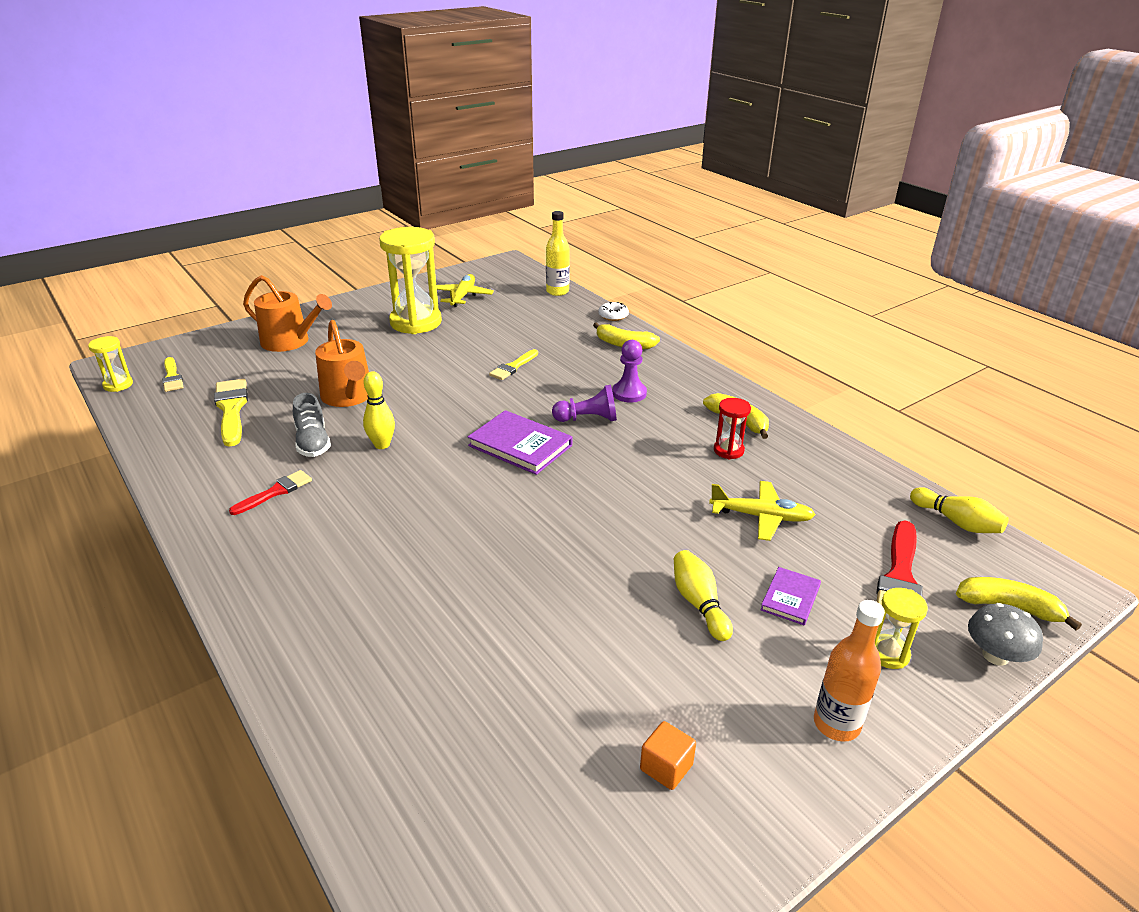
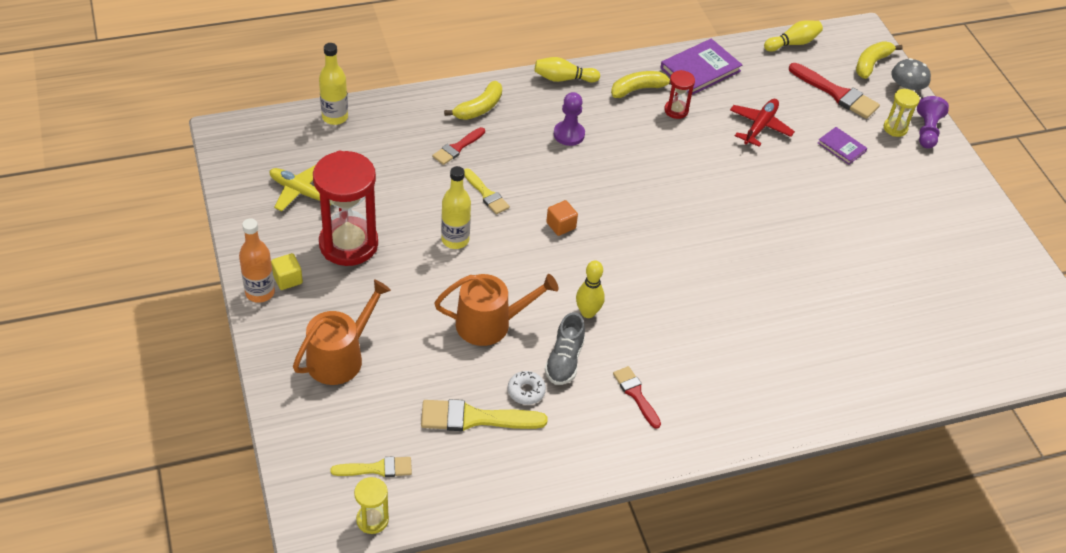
camera: 75 degrees left, 15 degrees up
(313, 442) = (564, 360): grey shoe -> grey shoe turned 105 degrees clockwise
(366, 308) = (287, 279): none -> yellow cube
(416, 322) = (348, 244): yellow hourglass -> red hourglass
(445, 363) = (455, 240): none -> yellow bottle
(520, 446) = (624, 224): purple book -> purple book (700, 70)
(563, 344) = (457, 147): none -> red brush
(588, 419) = (599, 172): purple pawn -> purple pawn (927, 131)
(613, 316) = (415, 96): white donut -> white donut (526, 391)
(666, 767) = (955, 248): orange cube -> orange cube (561, 225)
(699, 603) = (836, 189): yellow bowling pin -> yellow bowling pin (563, 79)
(761, 516) = (760, 127): yellow plane -> red plane
(836, 724) = (939, 171): orange bottle -> orange bottle (260, 292)

